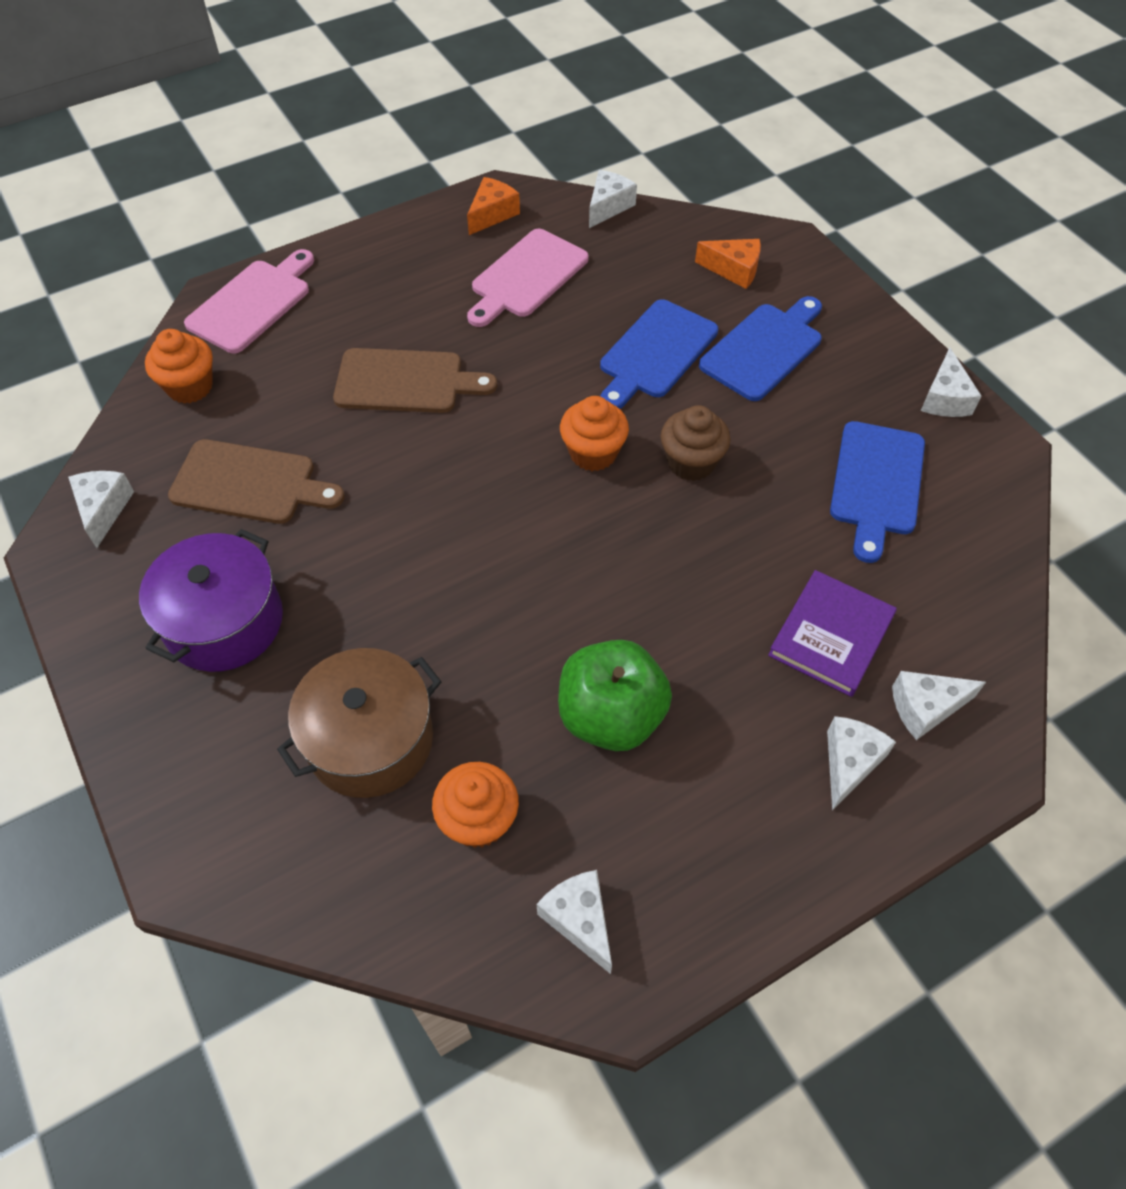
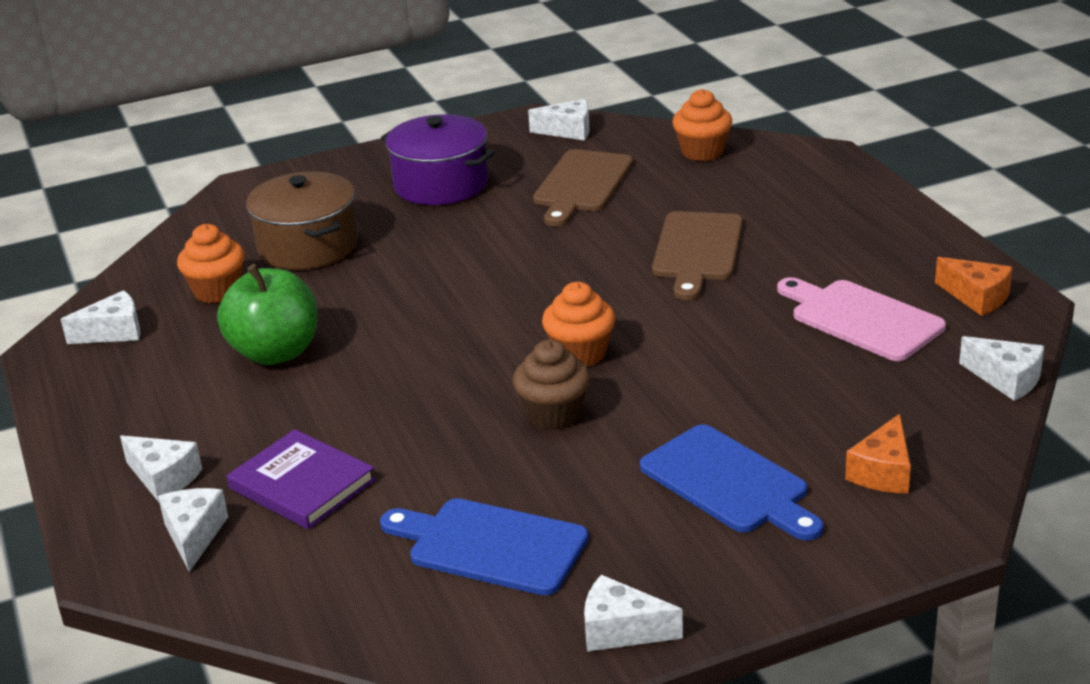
camera: 100 degrees right, 25 degrees down
(252, 303) = (814, 171): pink cutting board -> none
(655, 353) = (728, 401): blue cutting board -> none

